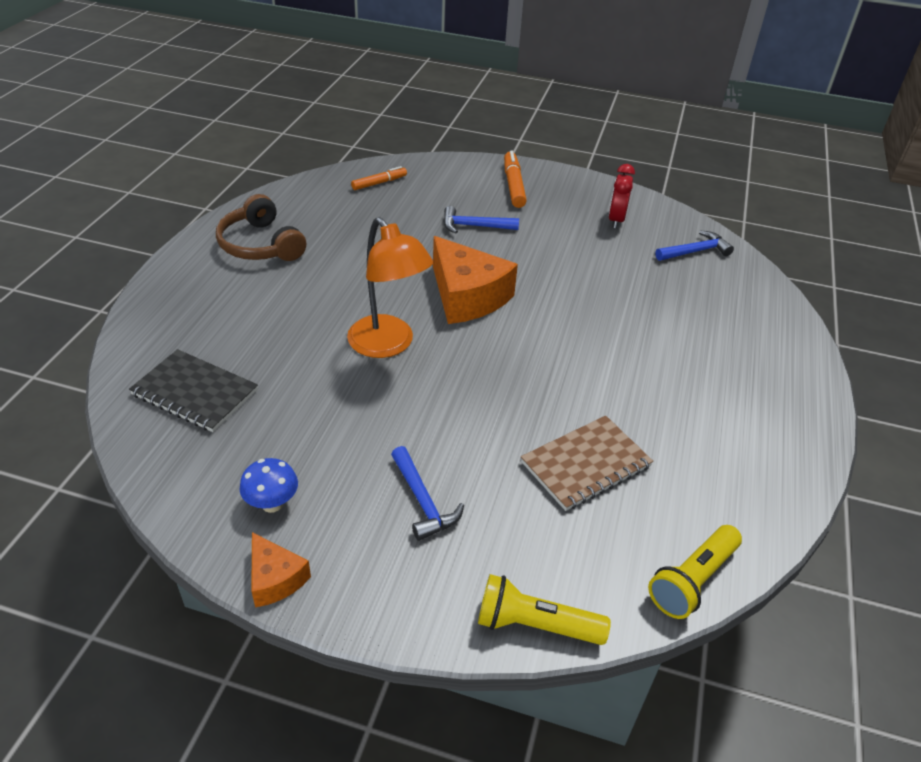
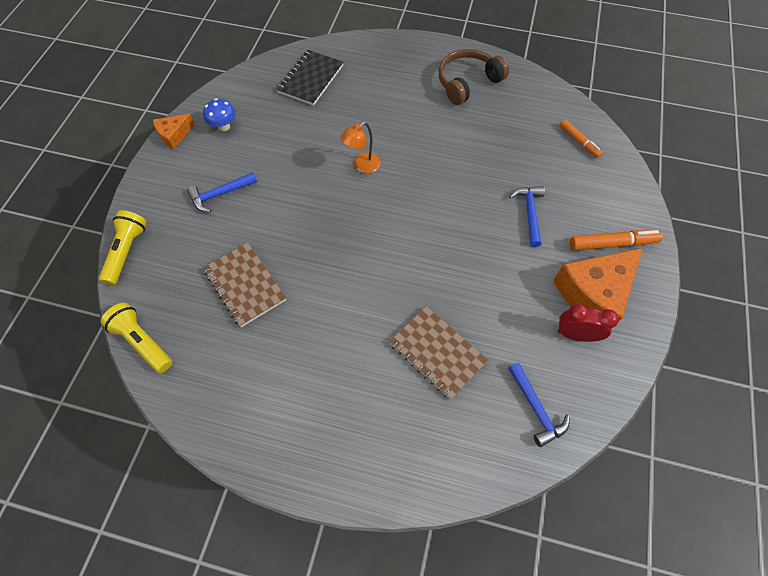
camera: 90 degrees right, 20 degrees up
(388, 345) = (362, 166): orange lamp -> orange lamp, size x0.57
(467, 296) = (426, 211): orange cheese -> orange cheese (594, 293)
(651, 304) = (437, 352): none -> brown notebook

